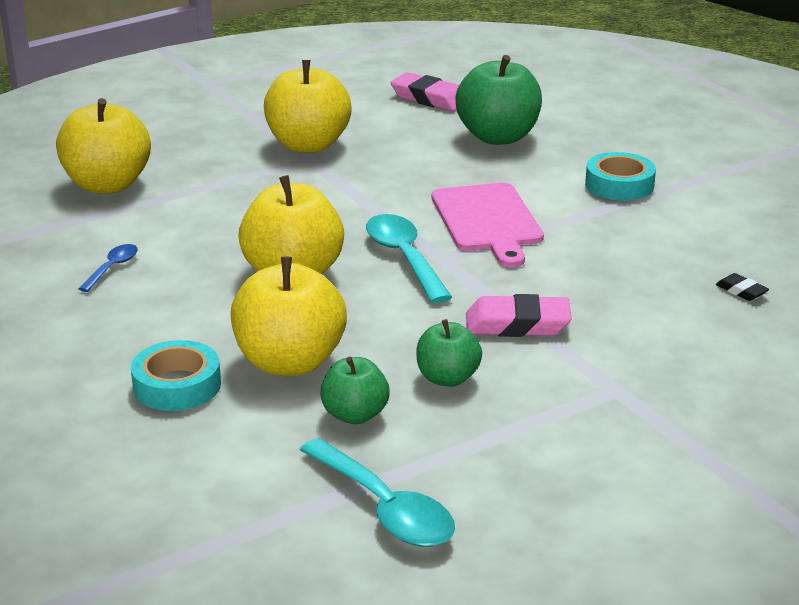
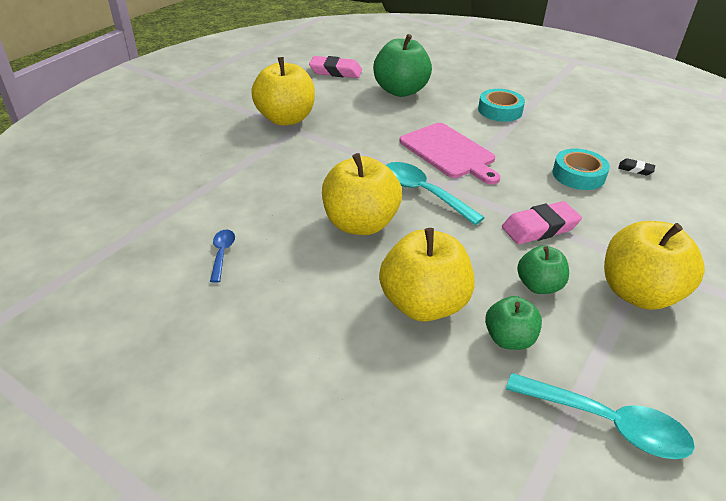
camera: 25 degrees left, 10 degrees up
(107, 185) = (163, 180): yellow apple -> yellow apple (638, 293)
(177, 385) = (359, 353): turquoise tape -> turquoise tape (578, 175)

